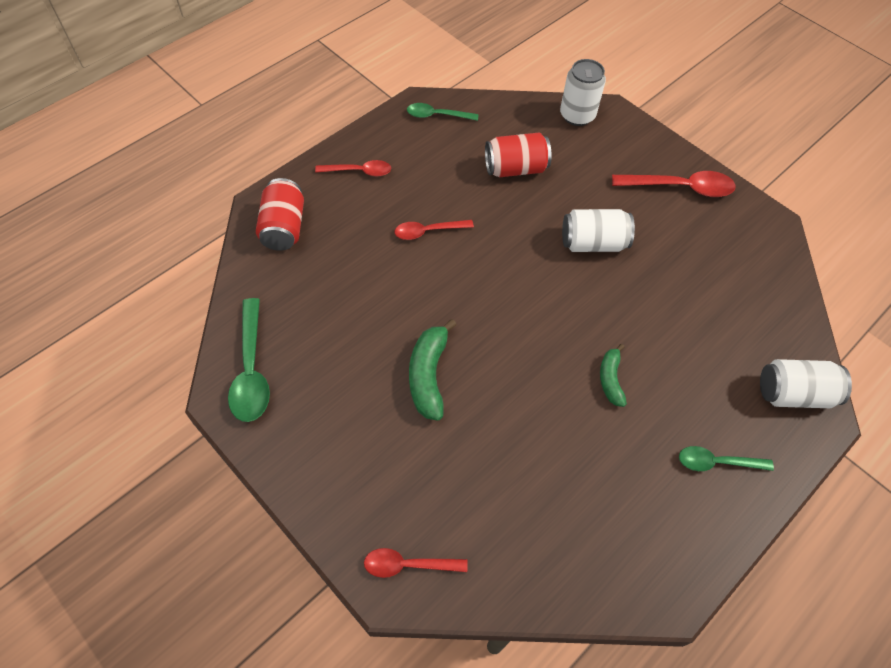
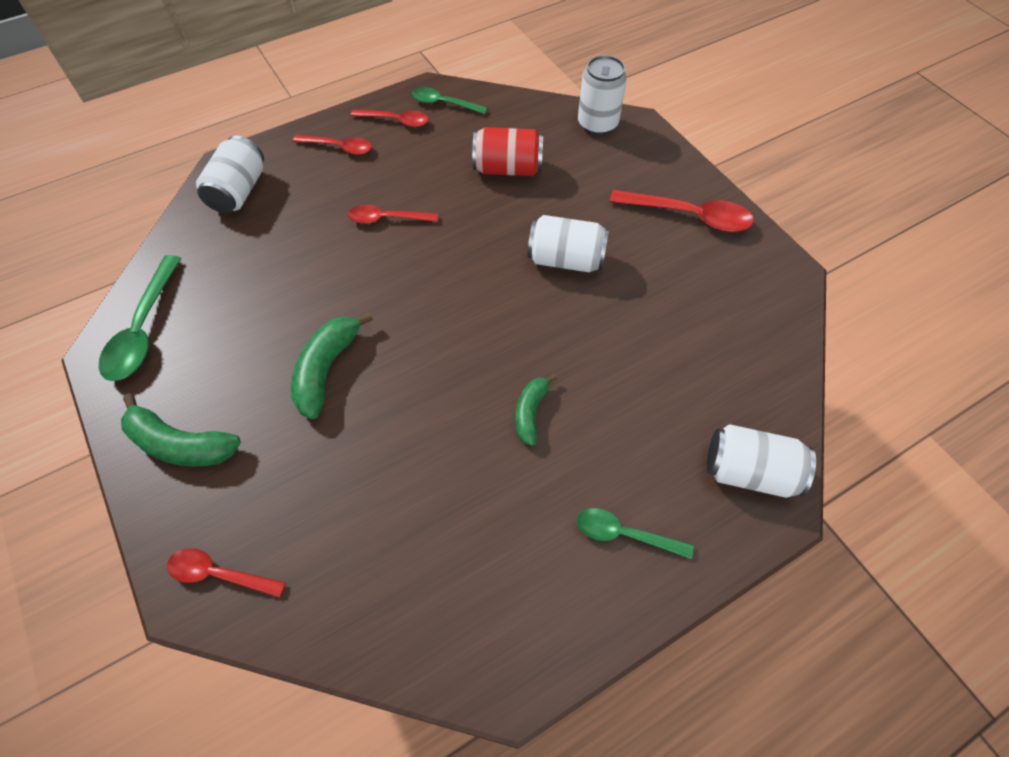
camera: 15 degrees right, 0 degrees up
(283, 227) = (238, 191): red can -> white can
(328, 464) = (180, 444): none -> green banana
(400, 138) = (396, 121): none -> red spoon

